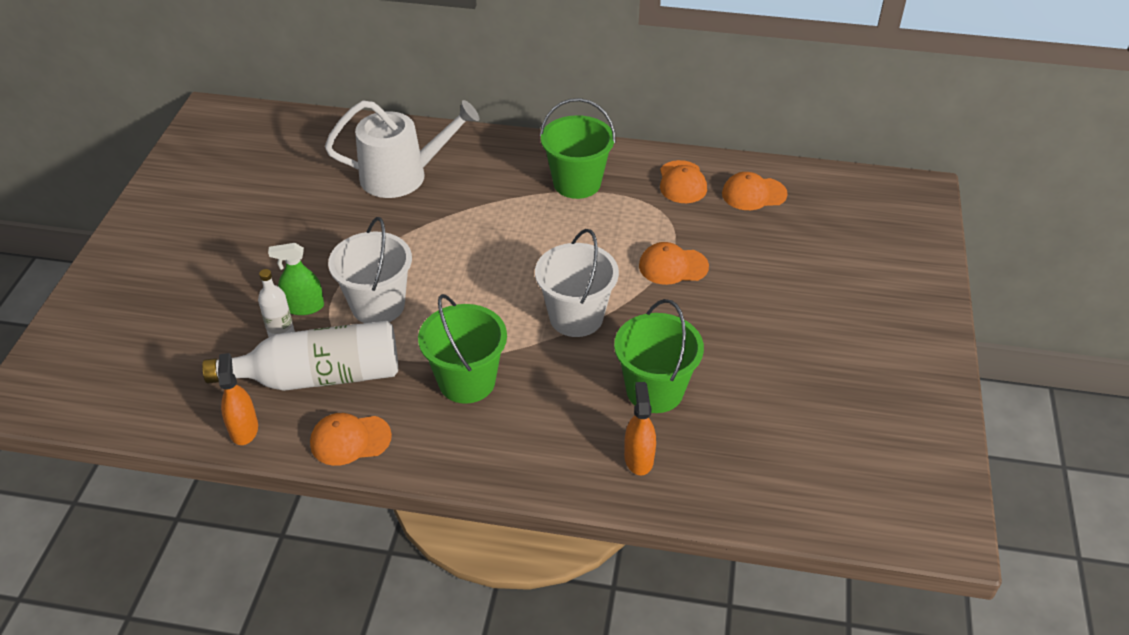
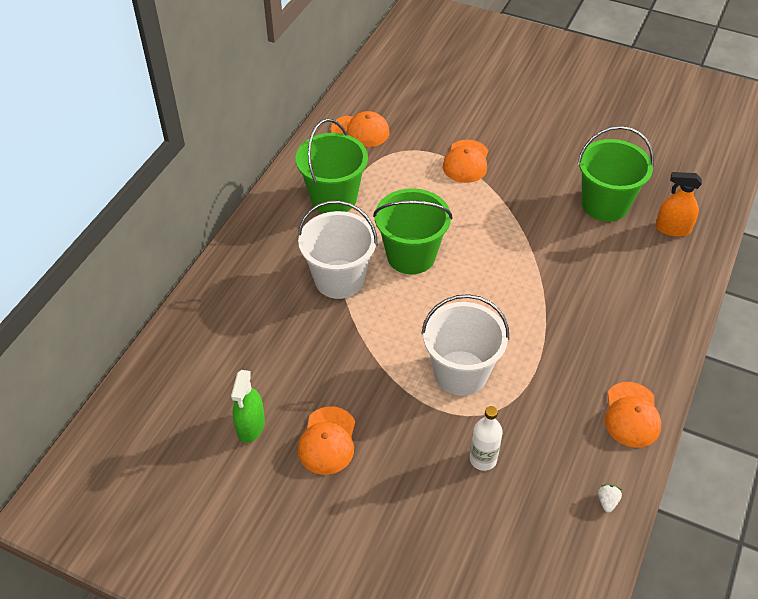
camera: 75 degrees left, 5 degrees up
(244, 429) = (607, 502): orange spray bottle -> white strawberry
(304, 307) = (446, 435): green spray bottle -> green spray bottle (250, 426)
(319, 376) = (548, 431): white bottle -> none
(402, 176) = (266, 327): white watering can -> none
(467, 381) = (574, 320): green bucket -> green bucket (411, 255)
(576, 317) = (512, 234): white bucket -> white bucket (339, 279)
(753, 194) = (392, 94): orange cap -> orange cap (327, 441)

